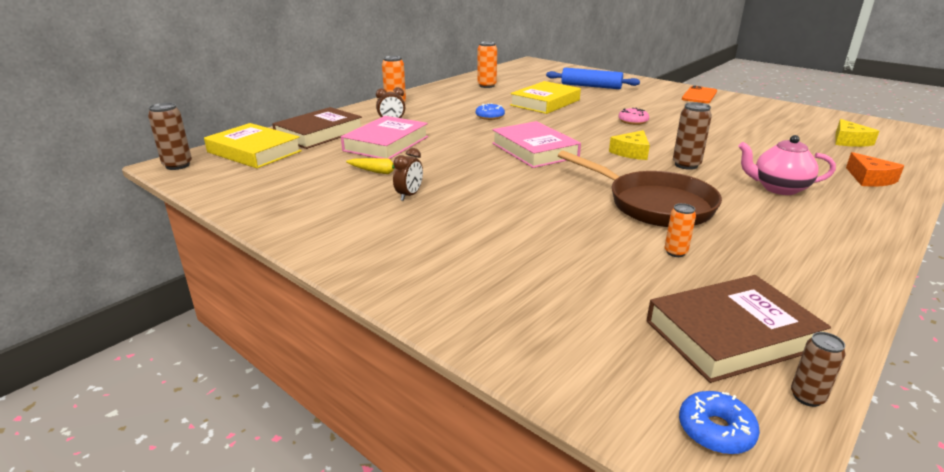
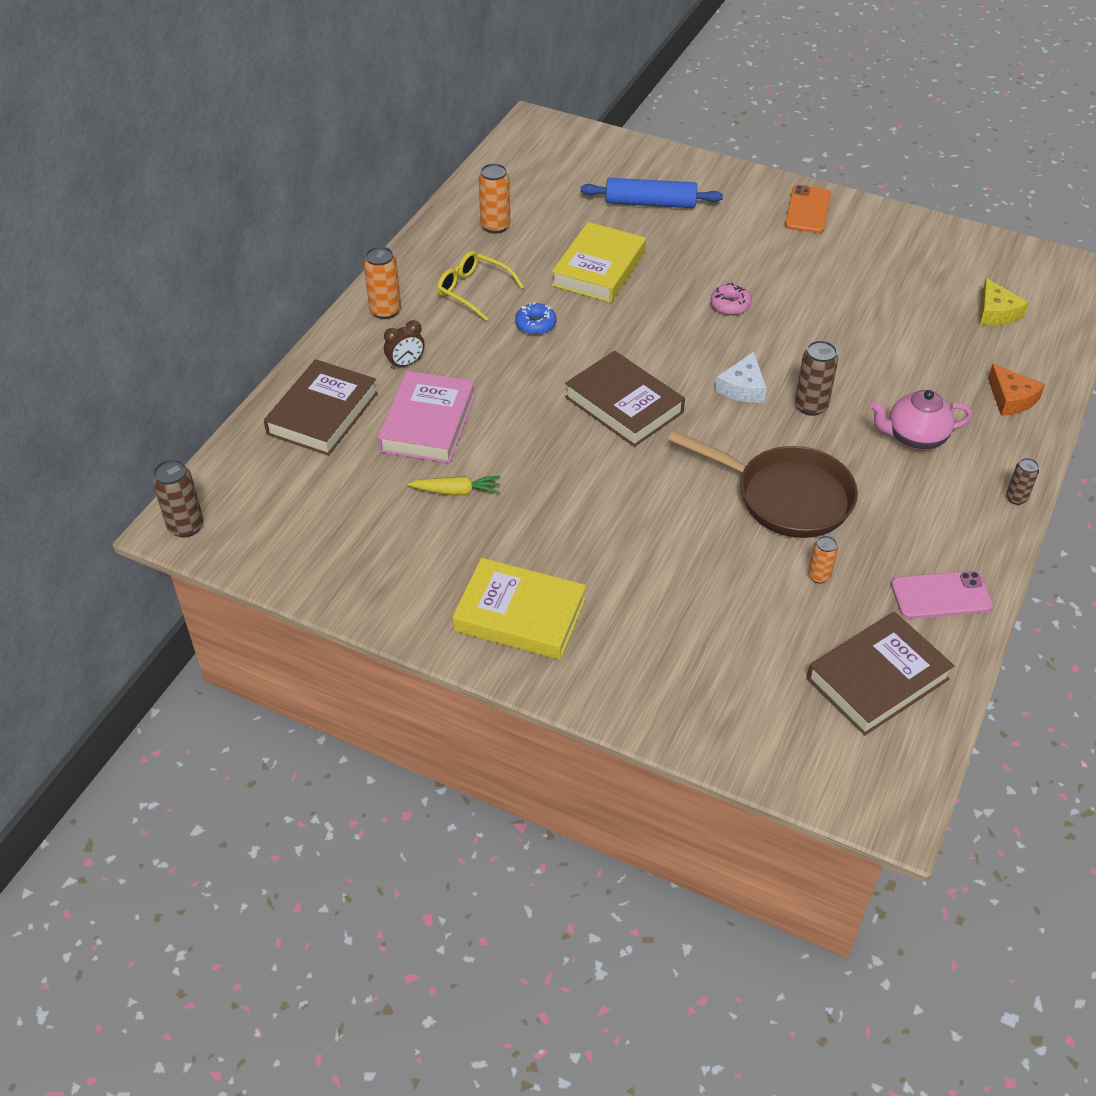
camera: 15 degrees left, 20 degrees up
(254, 152) = (264, 475): yellow book -> yellow book (520, 615)
(409, 195) = (512, 533): brown clock -> none
(457, 103) = (473, 291): none -> yellow glasses
(534, 150) = (624, 405): pink book -> brown book
(631, 152) = (743, 388): yellow cheese -> white cheese
(715, 430) = (872, 779): blue donut -> none
(807, 397) = (936, 733): brown can -> brown can (1016, 498)
(808, 282) = (941, 595): none -> pink phone

